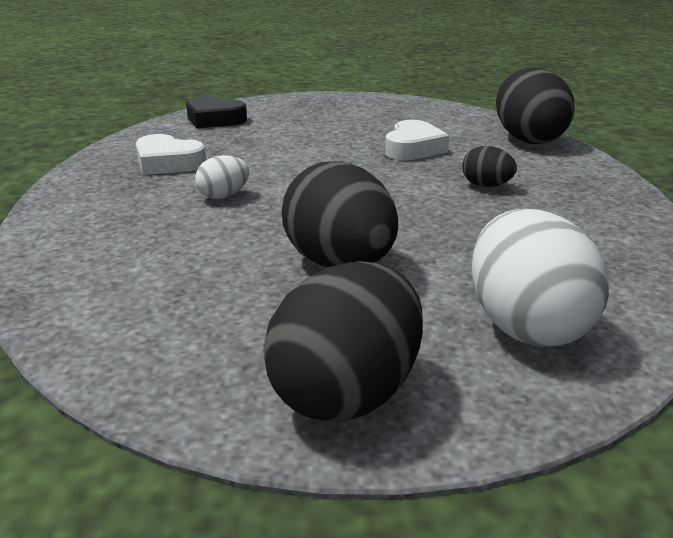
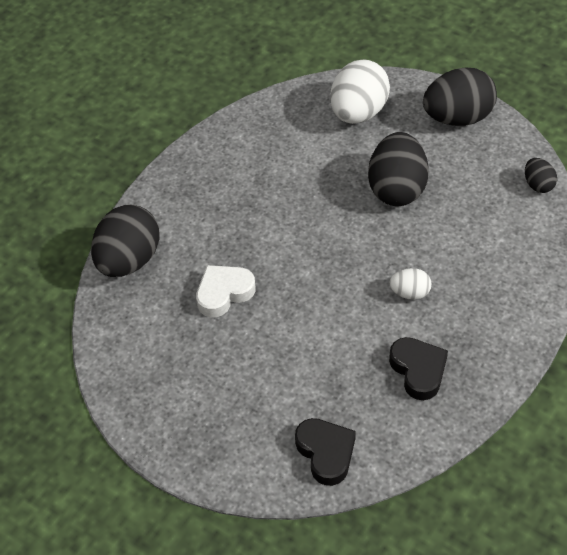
camera: 140 degrees left, 25 degrees up
(168, 163) = (418, 370): white heart -> black heart
(486, 186) = (240, 217): black egg -> black egg (538, 185)

